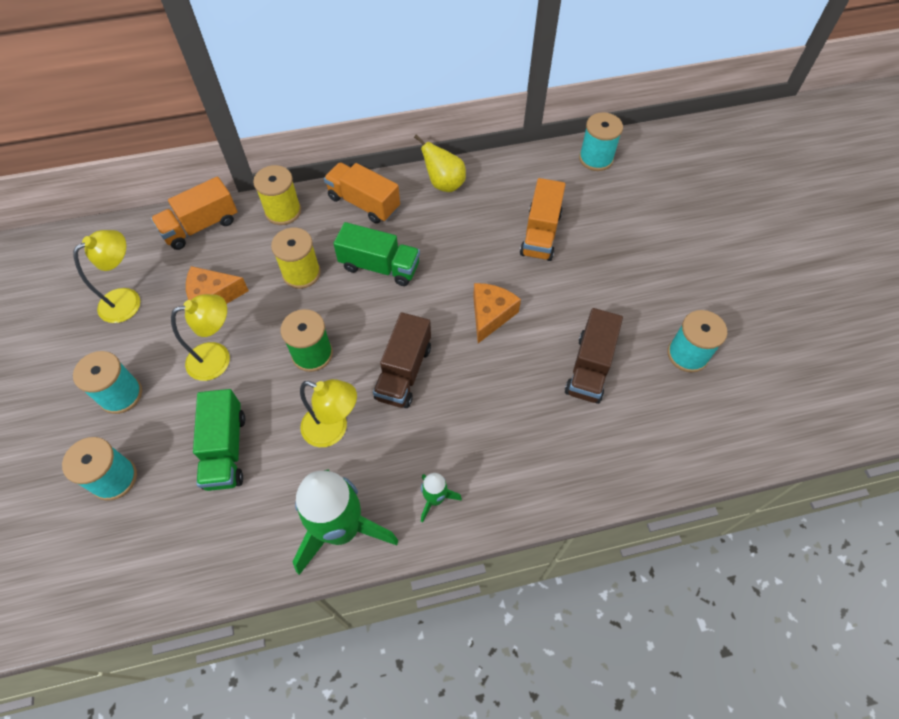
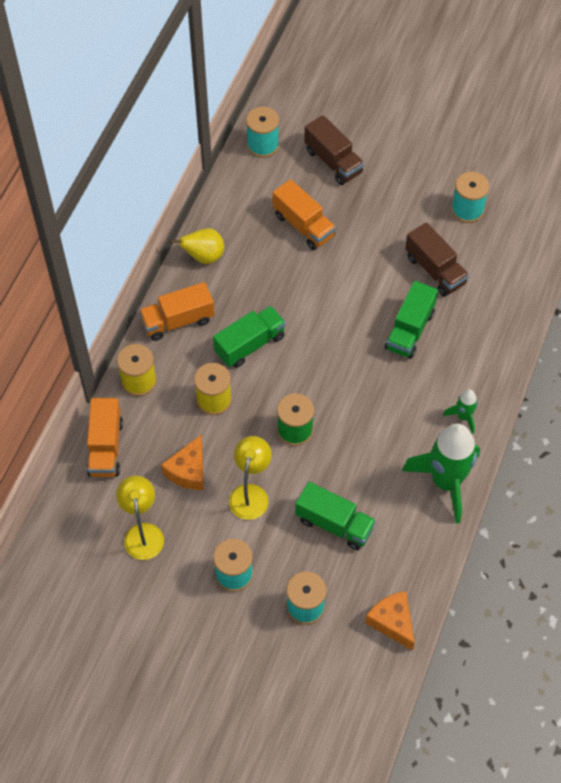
camera: 55 degrees left, 0 degrees up
(333, 429) = (368, 448): yellow lamp -> none
(404, 372) = (355, 381): brown truck -> brown truck (333, 161)
(491, 315) = (349, 300): orange cheese -> orange cheese (392, 622)
(500, 386) = (409, 330): none -> green truck

